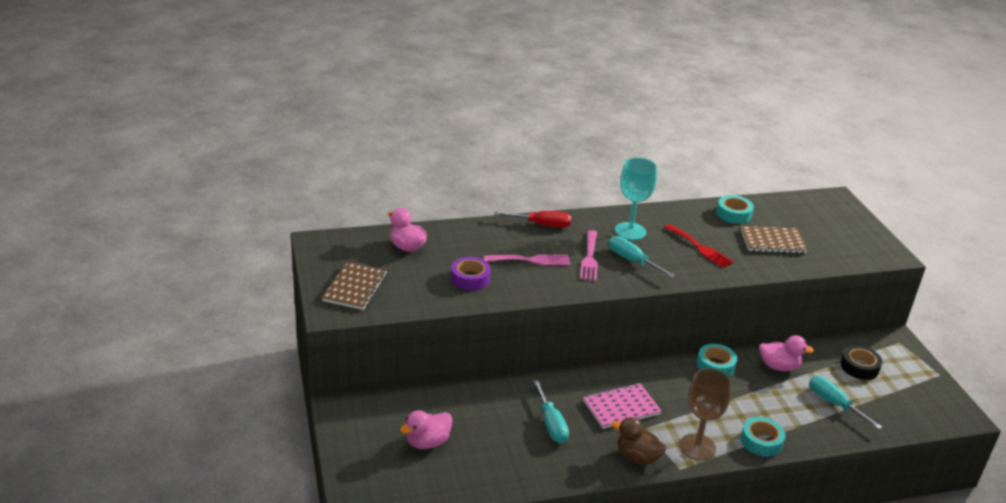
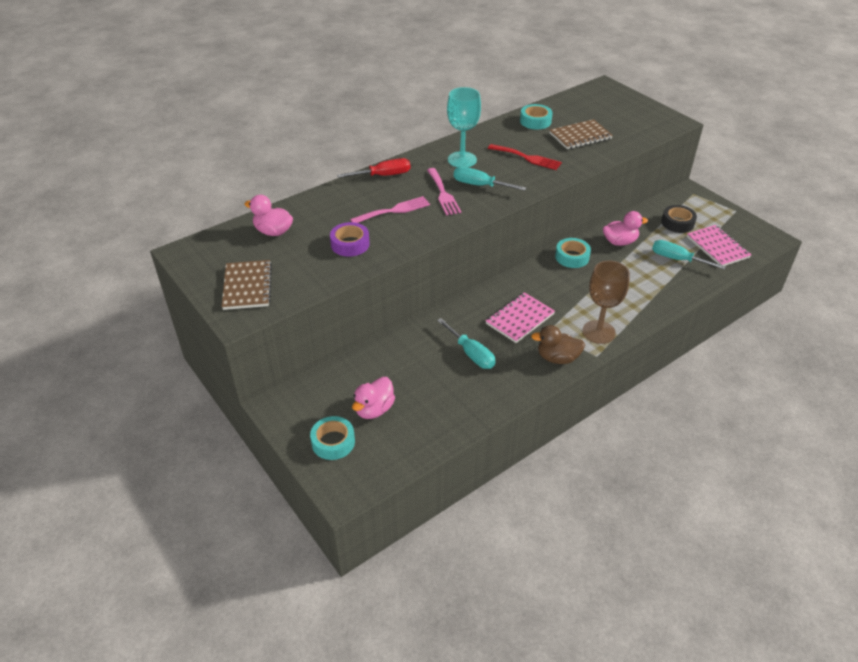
camera: 20 degrees left, 10 degrees up
(761, 441) = (643, 310): turquoise tape -> turquoise tape (333, 442)
(890, 406) = (717, 247): none -> pink notebook

